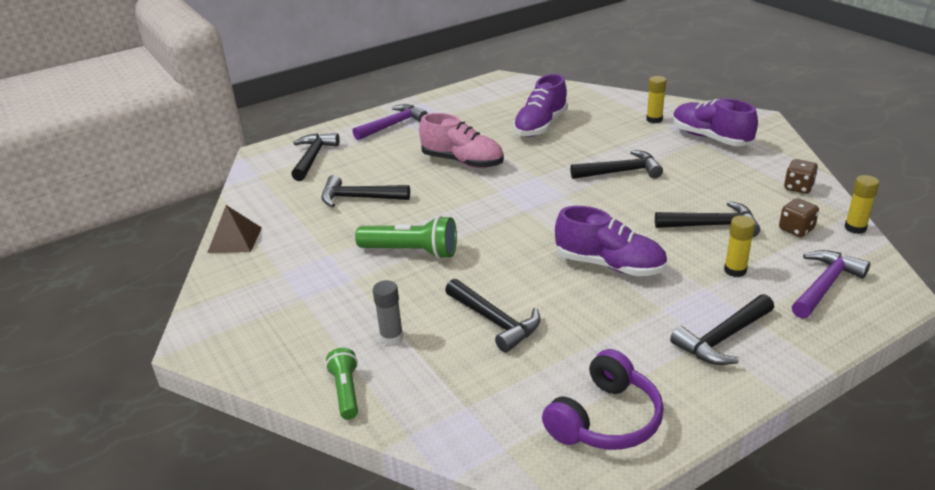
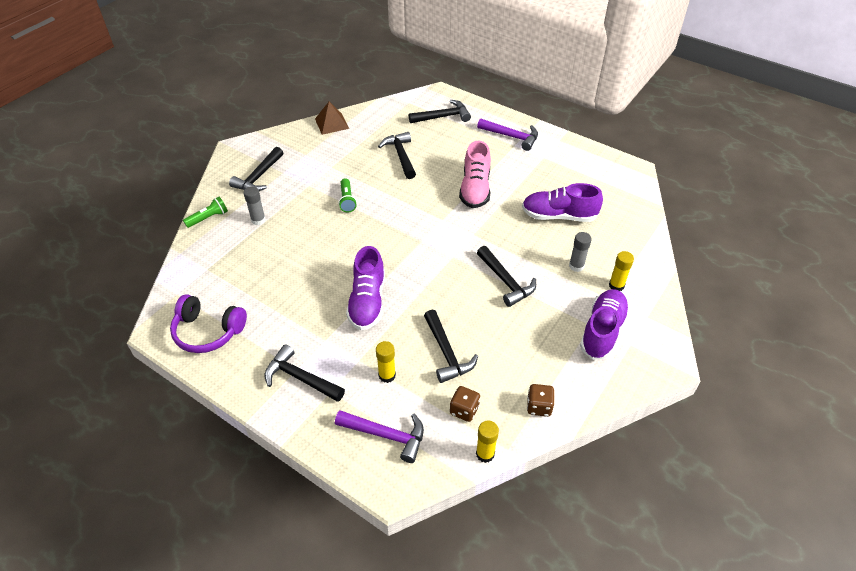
camera: 65 degrees right, 15 degrees up
(411, 252) = (347, 200): green flashlight -> green flashlight, size x0.62
(495, 321) = (286, 260): black hammer -> black hammer (258, 177)
(618, 132) = (576, 266): none -> grey glue stick

